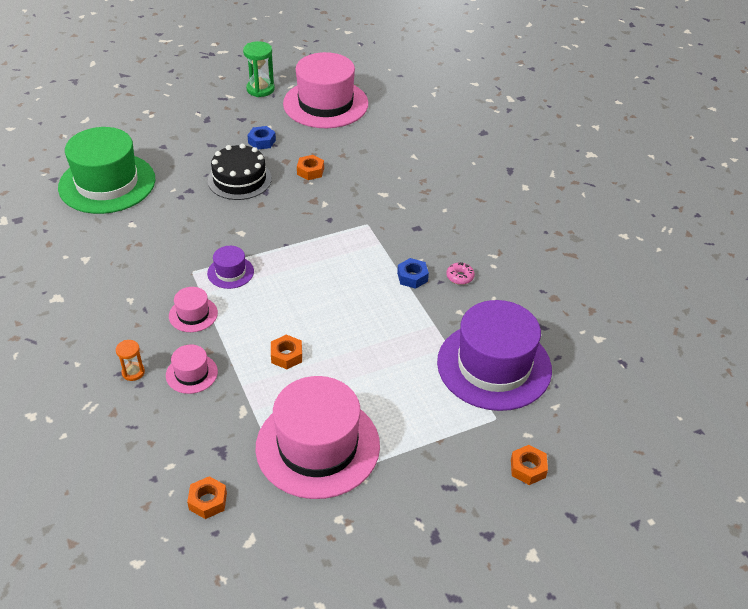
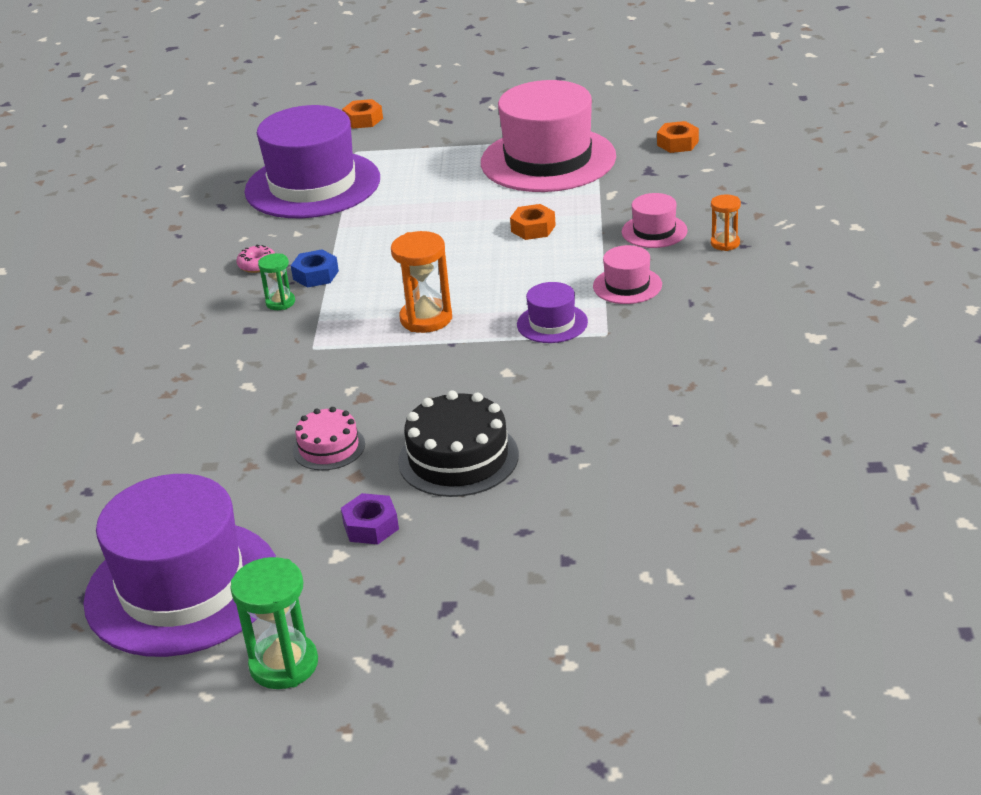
camera: 150 degrees left, 10 degrees down
(107, 183) = (700, 502): green hat -> none
(262, 141) = (371, 526): blue nut -> purple nut
(310, 171) = (329, 447): orange nut -> pink cake
(313, 259) = (426, 319): none -> orange hourglass
(325, 104) = (182, 587): pink hat -> purple hat
(416, 251) = (280, 302): none -> green hourglass

